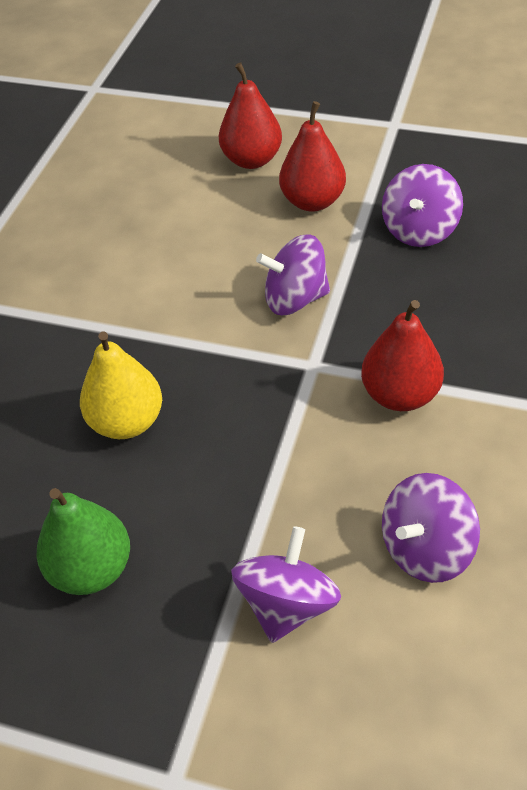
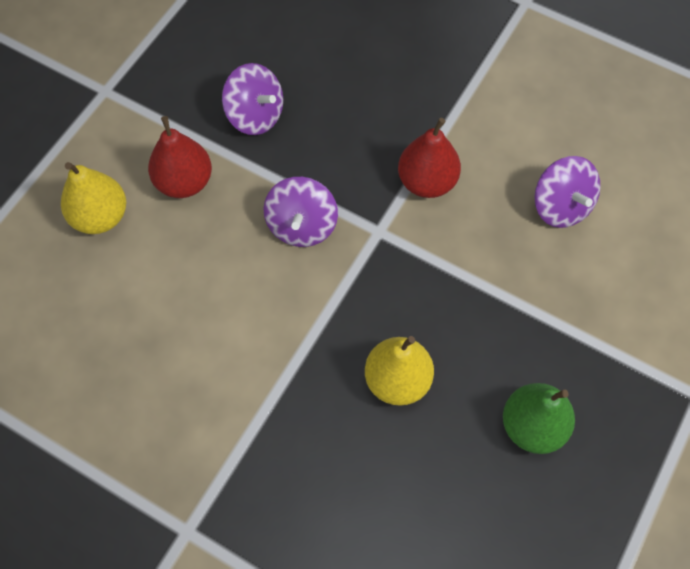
camera: 80 degrees left, 15 degrees up
(252, 160) = (100, 216): red pear -> yellow pear
(287, 604) = (586, 300): purple spinning top -> none

